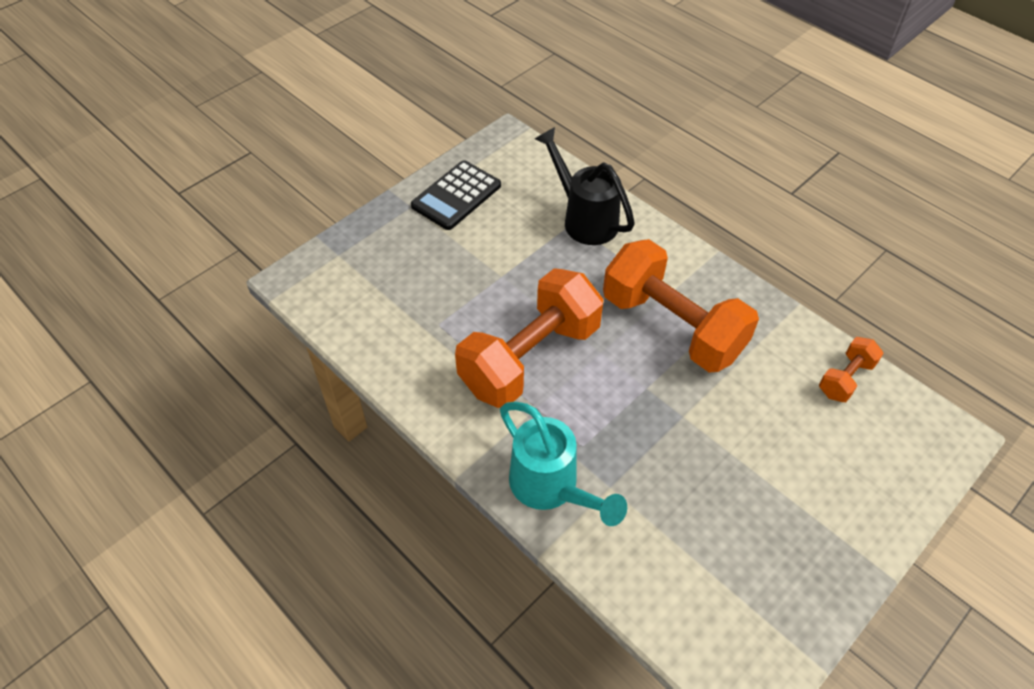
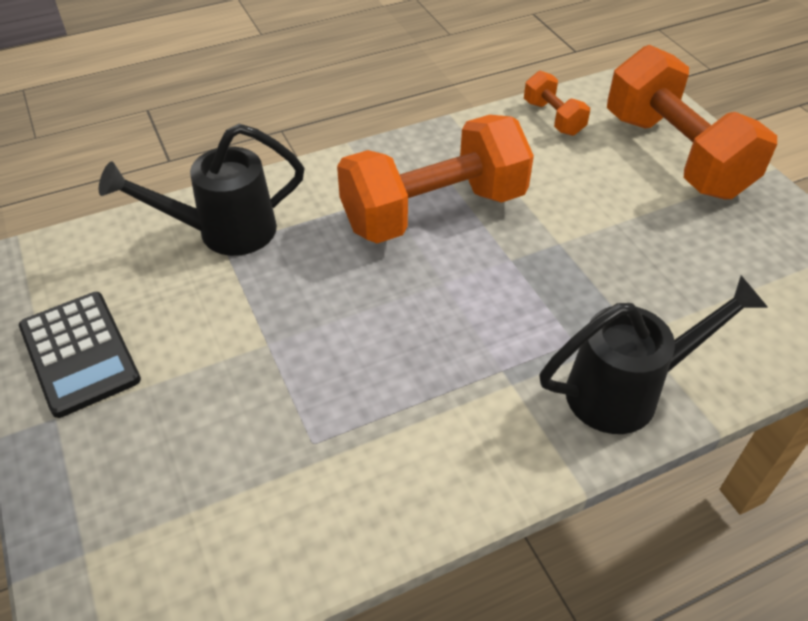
camera: 70 degrees left, 5 degrees down
(530, 358) = (421, 353): orange dumbbell -> orange dumbbell (675, 155)
(551, 488) = (627, 390): turquoise watering can -> black watering can

